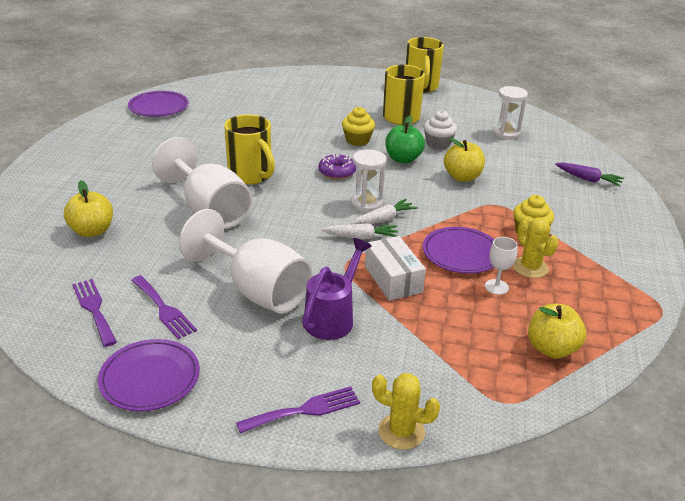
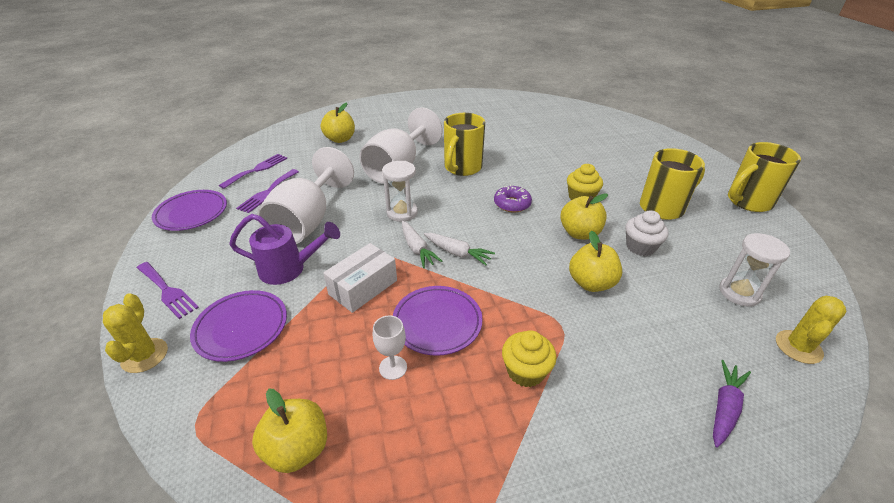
camera: 65 degrees right, 5 degrees up
(158, 107) = (516, 104): purple plate -> purple plate (241, 328)
(366, 203) = (475, 235): white hourglass -> white hourglass (402, 212)
(403, 159) = (579, 233): green apple -> yellow apple
(530, 267) = (450, 389): yellow cactus -> yellow cactus (798, 347)
(588, 179) = (724, 407): purple carrot -> purple carrot turned 150 degrees counterclockwise

